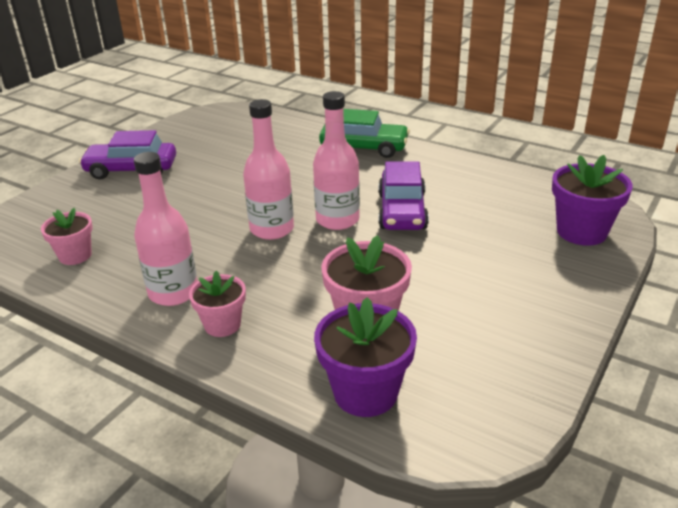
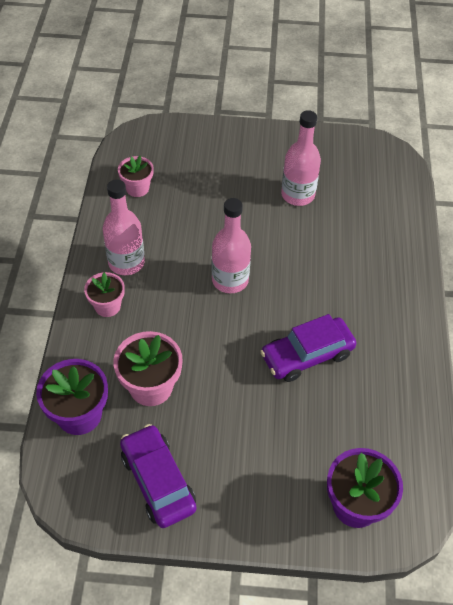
camera: 60 degrees right, 20 degrees up
(131, 170) = (258, 153): purple car -> purple car (158, 481)
(337, 220) = (267, 316): pink bottle -> pink bottle (298, 195)
(364, 148) = (398, 285): green car -> none

